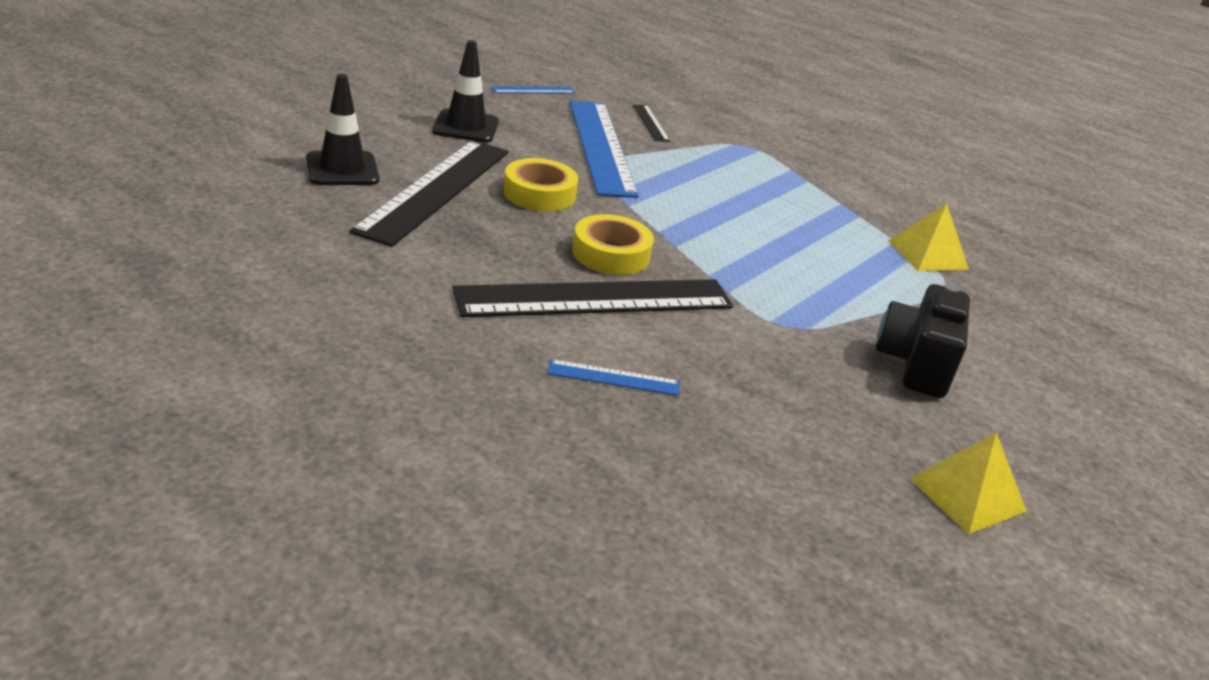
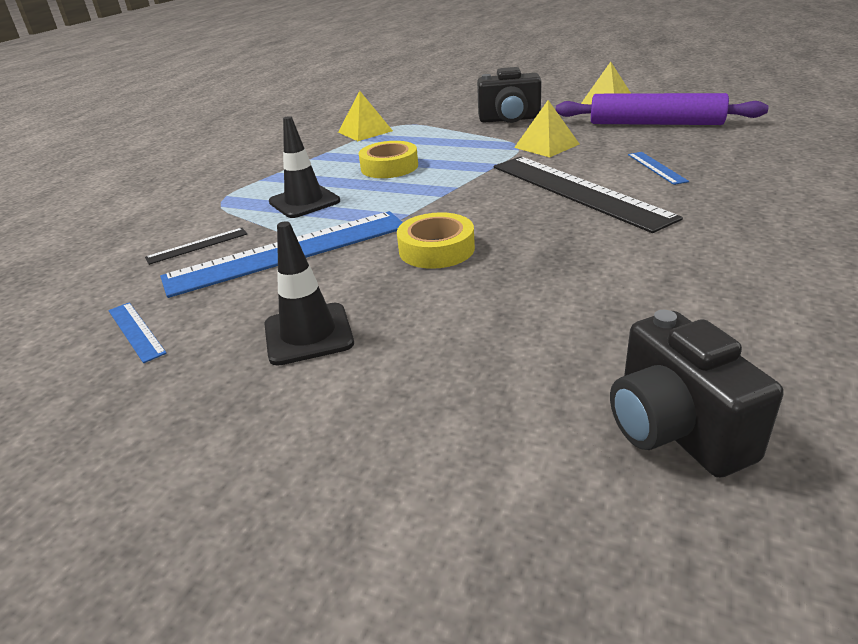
camera: 100 degrees left, 0 degrees up
(228, 181) = (675, 430): none -> black camera
(342, 169) = (527, 365): black traffic cone -> black traffic cone (304, 202)
(436, 190) = (497, 295): black ruler -> none
(611, 254) = (504, 201): yellow tape -> yellow tape (389, 167)
(768, 343) = (546, 145): none -> yellow pyramid
(801, 475) = (655, 123): none -> purple rolling pin

